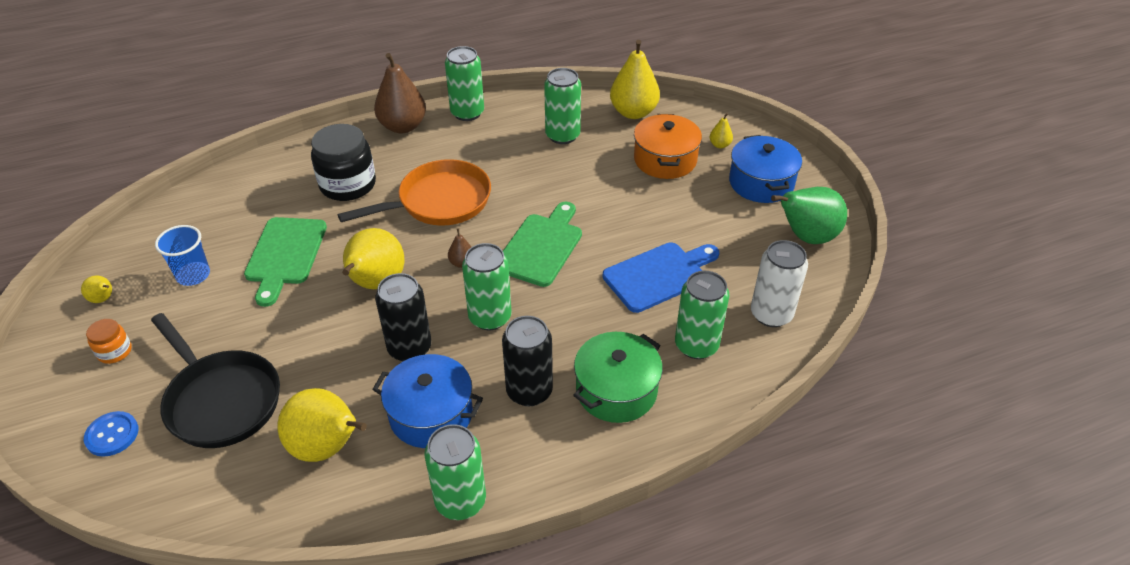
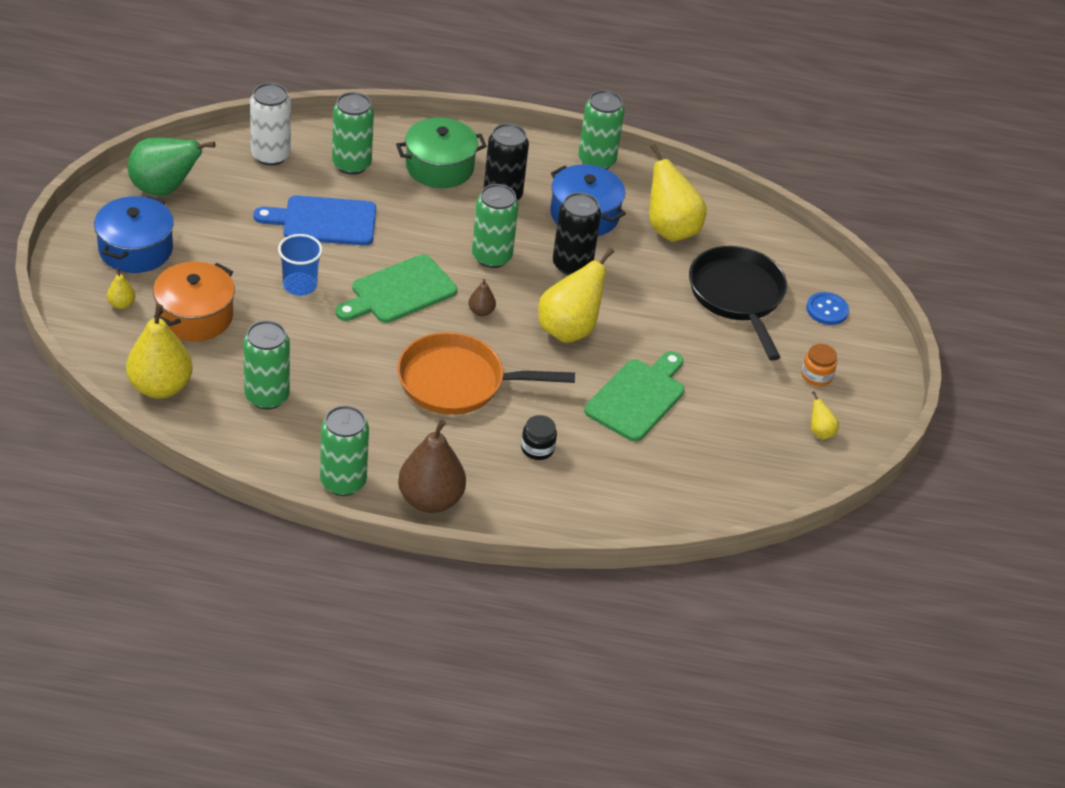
camera: 155 degrees left, 0 degrees up
(193, 275) = (731, 417): blue cup -> blue cup (300, 285)
(348, 184) = (537, 448): black jar -> black jar, size x0.49

